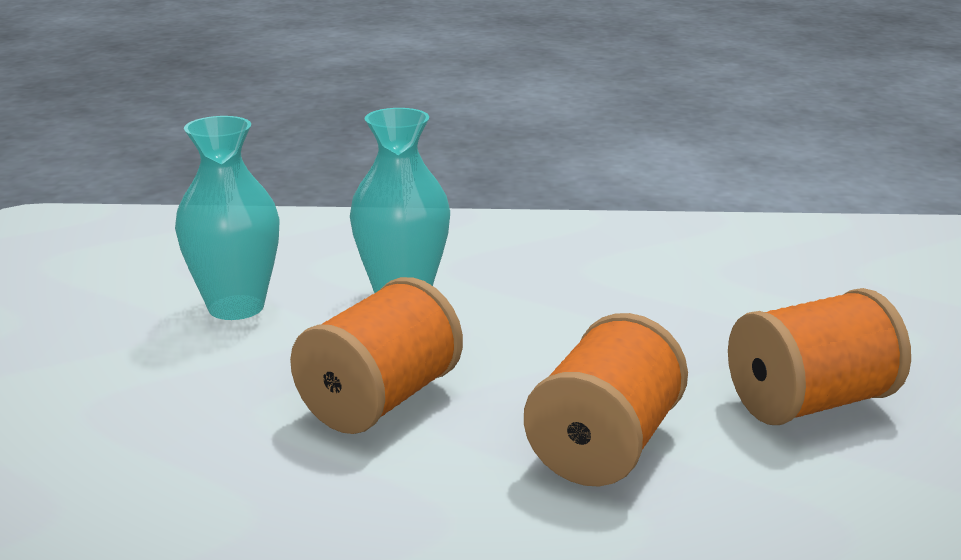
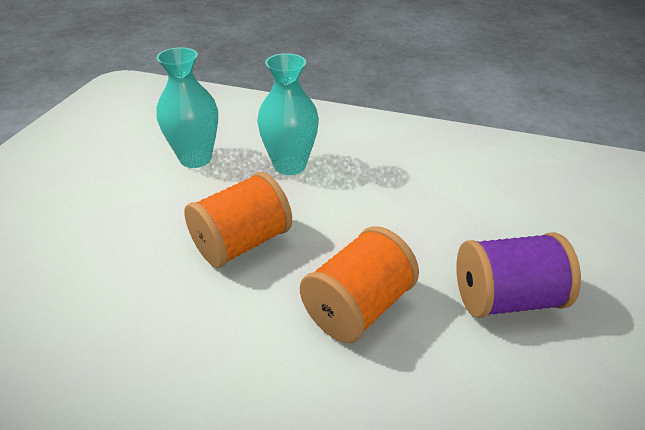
camera: 15 degrees right, 15 degrees up
(810, 403) = (505, 299): orange spool -> purple spool

